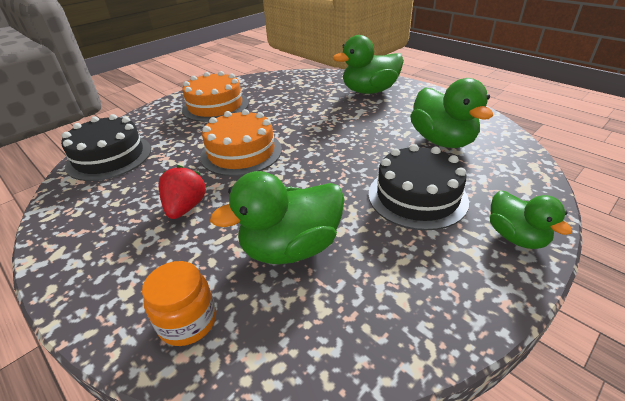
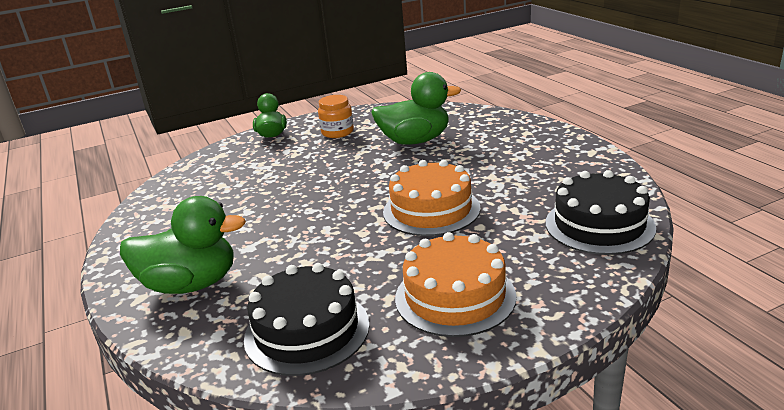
camera: 160 degrees left, 10 degrees down
(186, 207) = (492, 168): red strawberry -> none
(188, 321) = (485, 121): orange jar -> orange jar (337, 132)
(417, 196) = (302, 157): black cake -> black cake (307, 330)
(442, 141) = (217, 195): green duck -> none

